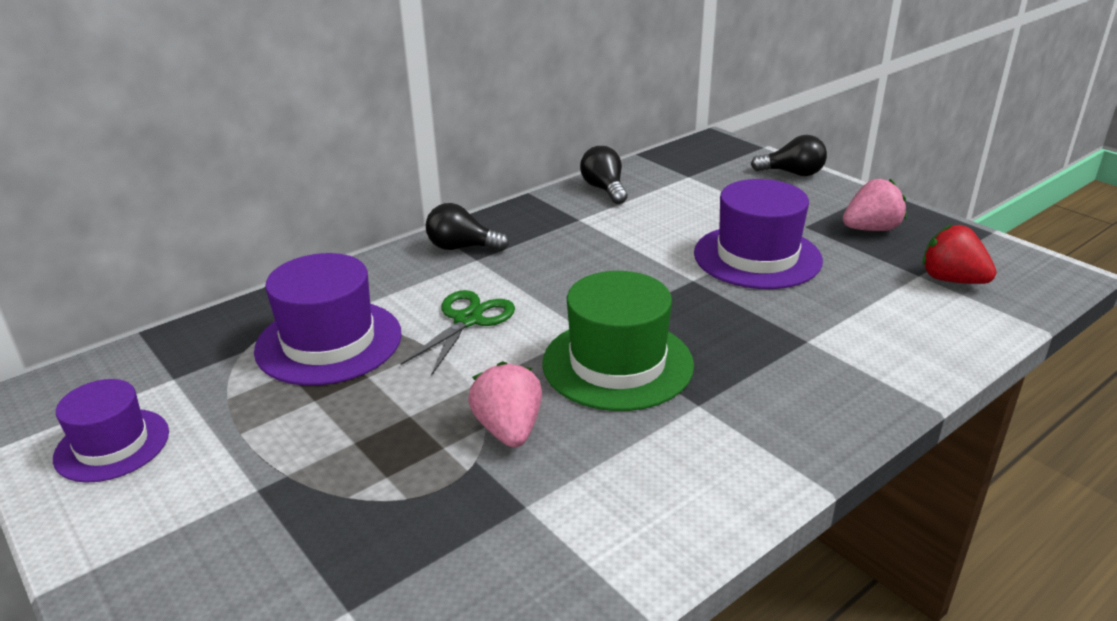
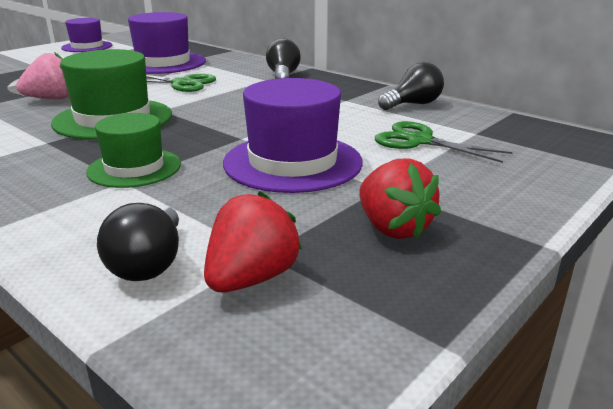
camera: 80 degrees right, 5 degrees down
(707, 200) = (419, 141): none -> green scissors
(775, 336) = (134, 168): none -> green hat
(792, 173) = (542, 184): black light bulb -> black light bulb (149, 263)
(871, 229) = (393, 228): pink strawberry -> red strawberry

